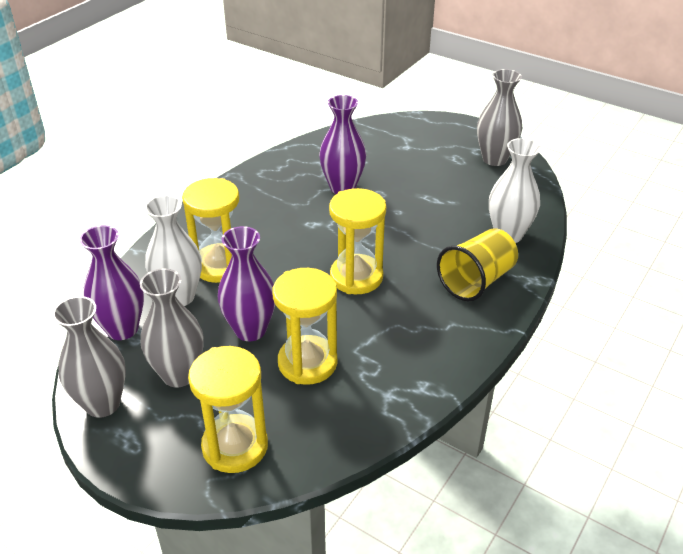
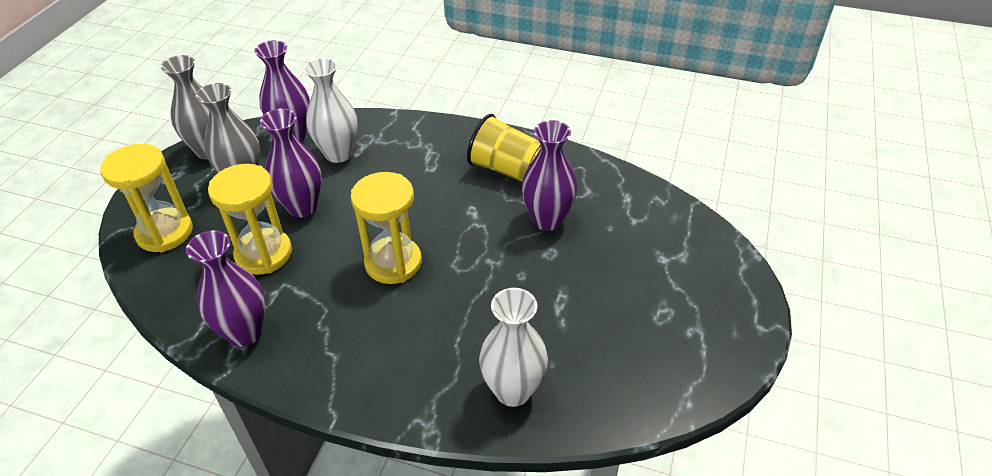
camera: 75 degrees right, 5 degrees up
(220, 266) = (386, 166): yellow hourglass -> none
(409, 381) = (245, 332): none -> purple vase
(476, 281) = (412, 368): yellow cup -> yellow cup (507, 169)
(494, 159) = (684, 355): grey vase -> none

